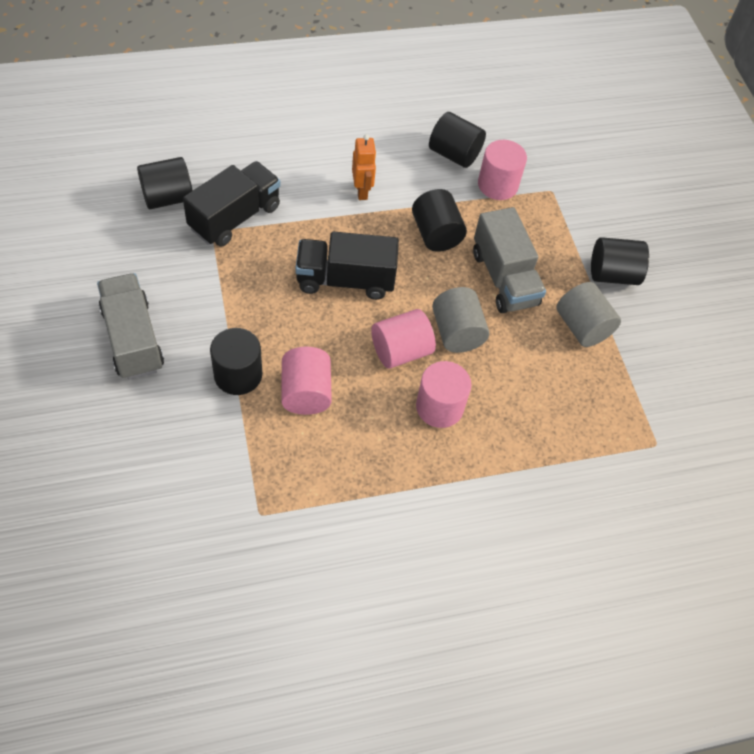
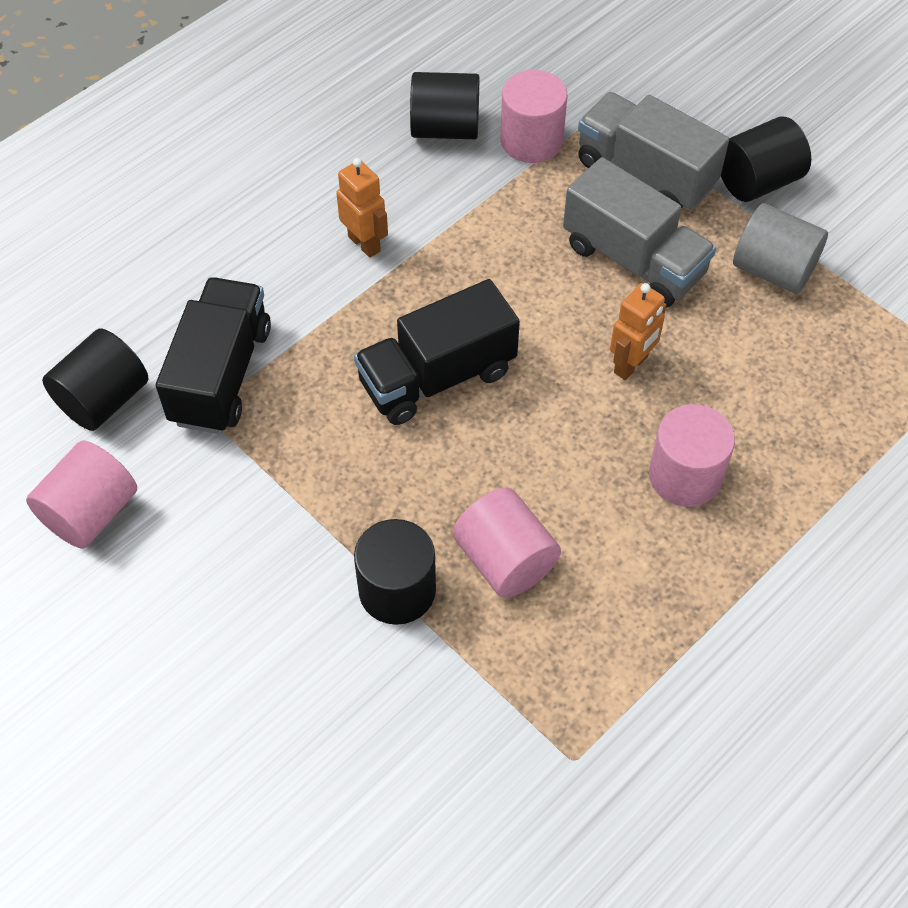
camera: 25 degrees left, 0 degrees up
(133, 339) = (214, 628): grey truck -> grey truck (645, 174)
(401, 351) = (581, 431): pink cylinder -> pink cylinder (90, 512)
(436, 234) = (505, 249): black cylinder -> none
(457, 332) = (631, 365): grey cylinder -> orange robot

